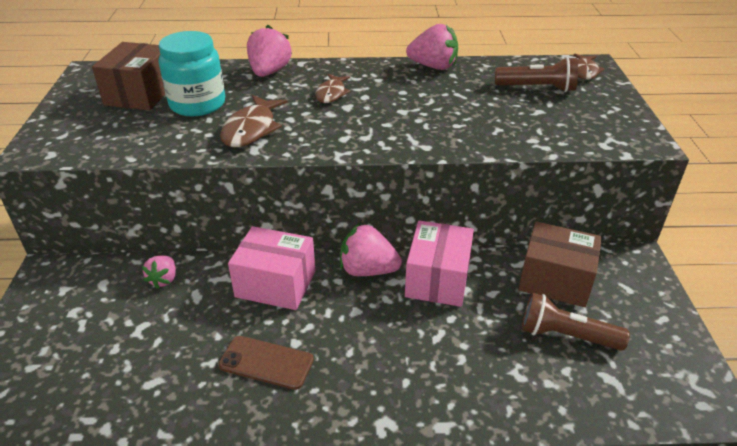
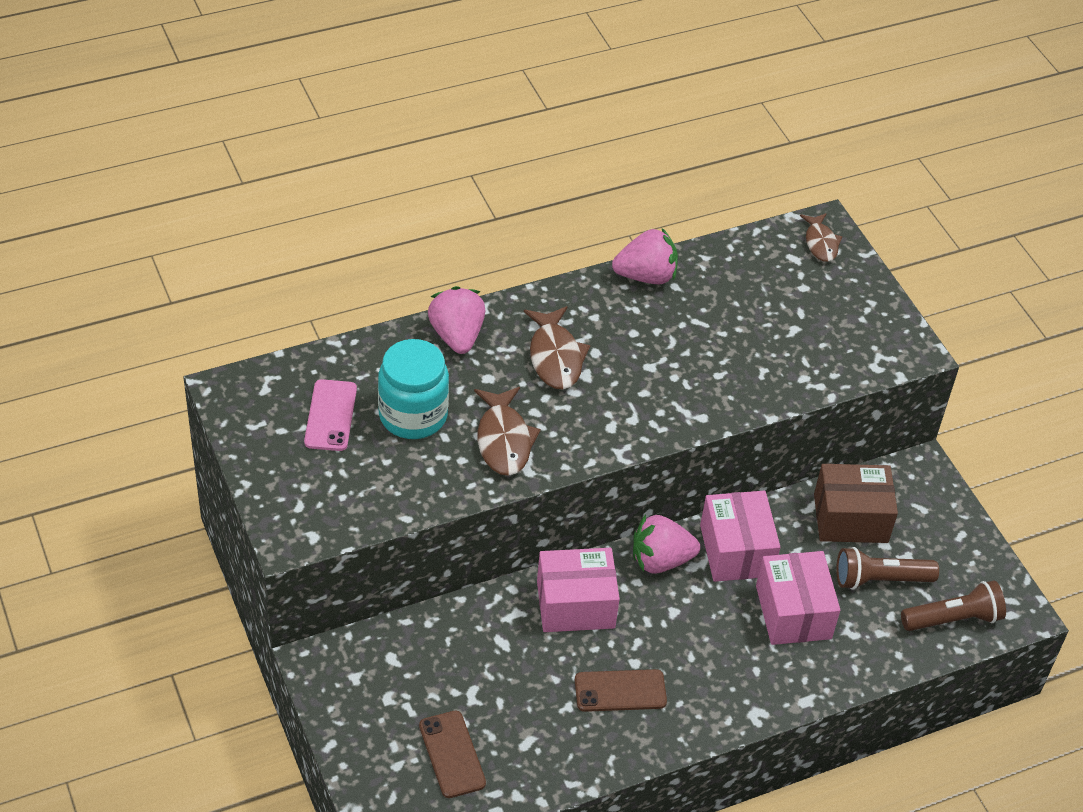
camera: 25 degrees left, 10 degrees up
(82, 372) = (452, 754): none -> brown phone
(140, 94) = (331, 415): brown box -> pink phone
(164, 279) = (454, 634): pink strawberry -> none
(331, 93) = (555, 357): brown fish -> brown fish, size x1.53
(467, 341) = (793, 612): none -> pink box
(537, 88) = (779, 288): brown flashlight -> brown flashlight (953, 619)

